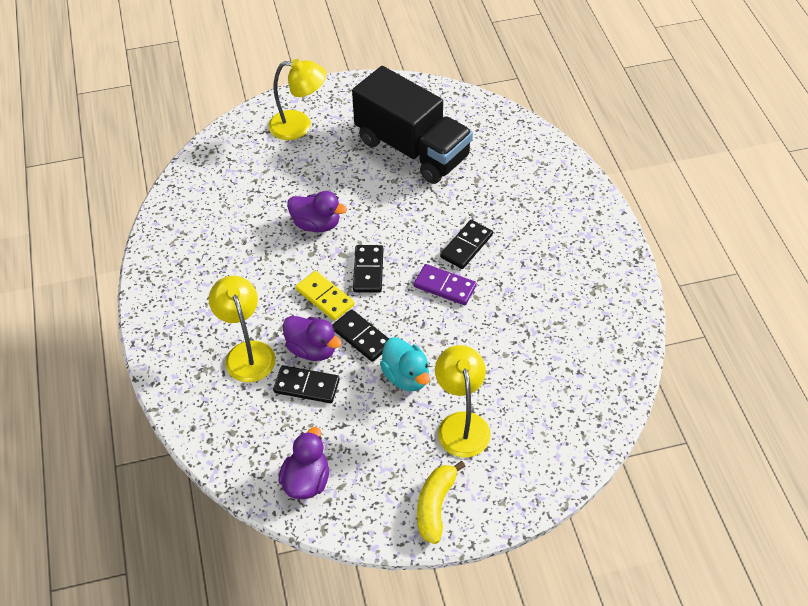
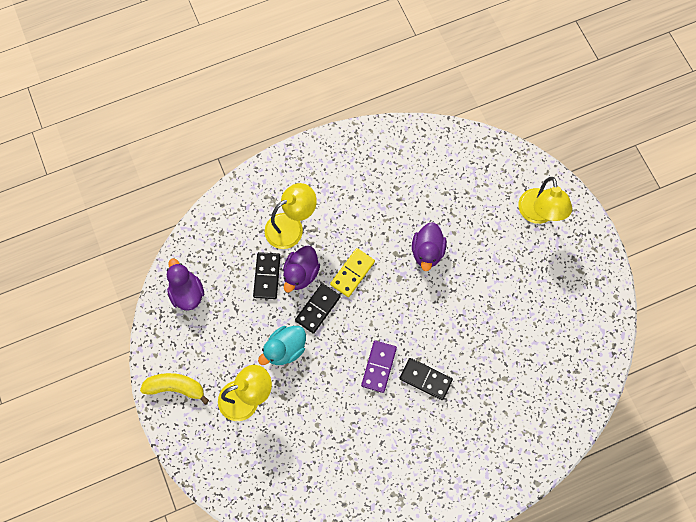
camera: 80 degrees right, 20 degrees up
(306, 481) = (187, 292): purple duck -> purple duck turned 120 degrees counterclockwise
(368, 270) = (385, 302): black domino -> none
(412, 149) = (531, 316): black truck -> none

